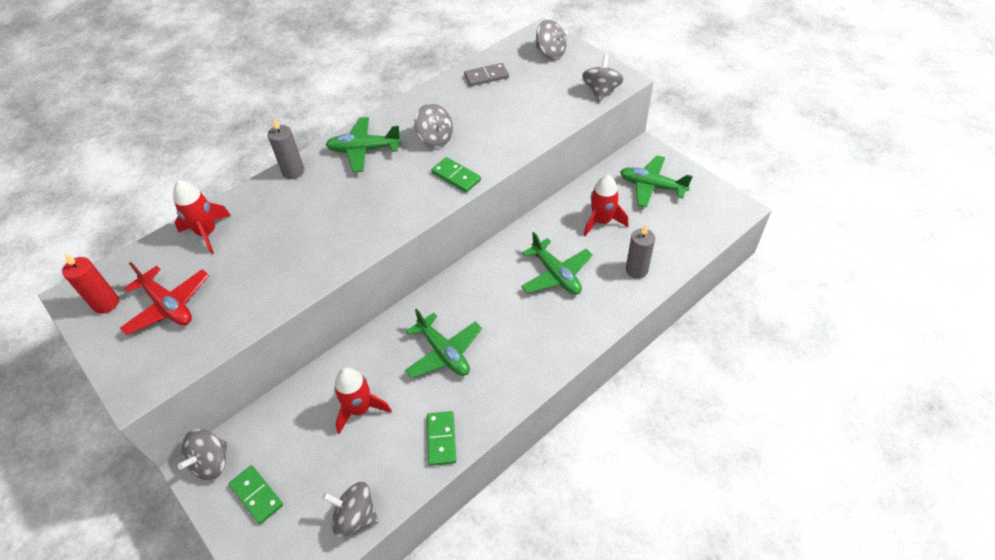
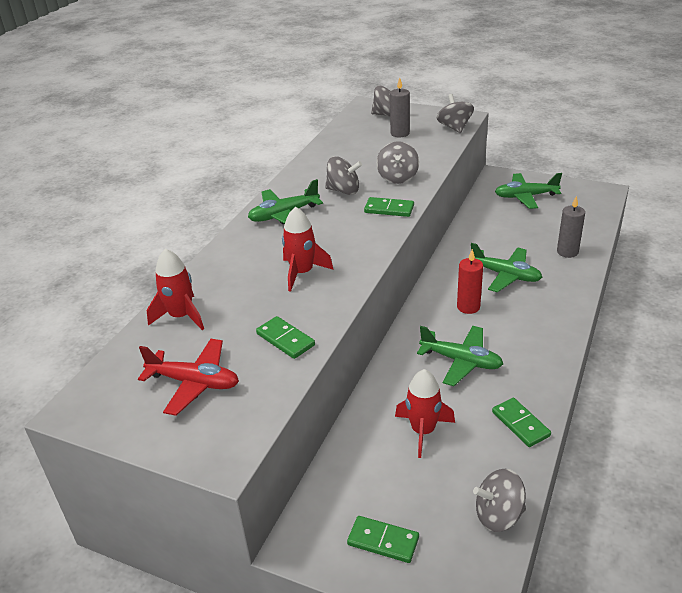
camera: 25 degrees left, 15 degrees down
(106, 303) = (118, 405): red candle -> red candle (468, 307)
(211, 463) = (309, 535): grey spinning top -> grey spinning top (397, 177)
(262, 291) = (285, 339): none -> green domino
(293, 171) = (228, 248): grey candle -> grey candle (400, 133)
(486, 76) = (347, 141): grey domino -> none
(602, 221) = (508, 230): red rocket -> red rocket (302, 273)

